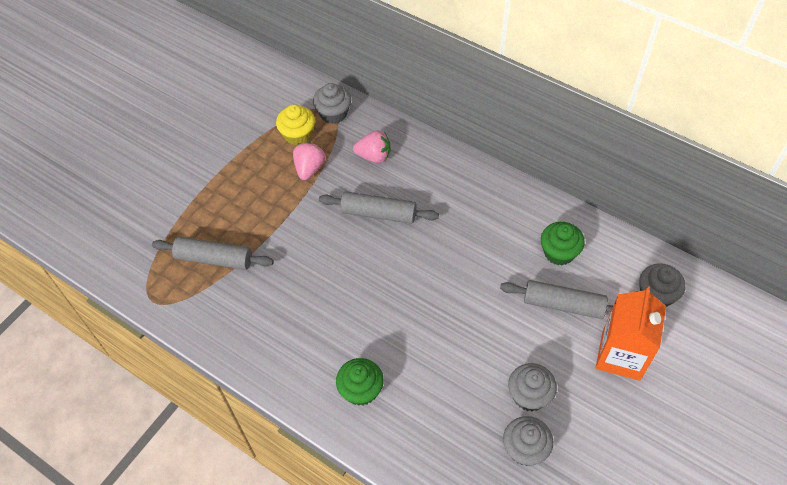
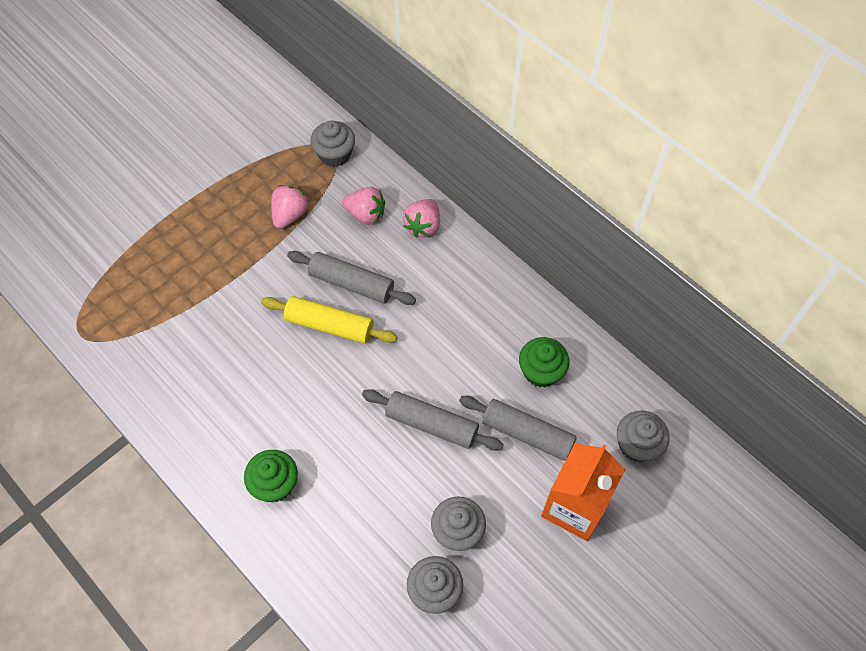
camera: 10 degrees right, 5 degrees up
(214, 258) = (158, 299): grey rolling pin -> grey rolling pin (432, 424)
(298, 134) = (288, 172): yellow cupcake -> none
(370, 251) = (329, 325): none -> yellow rolling pin
(425, 156) = (423, 226): none -> pink strawberry

